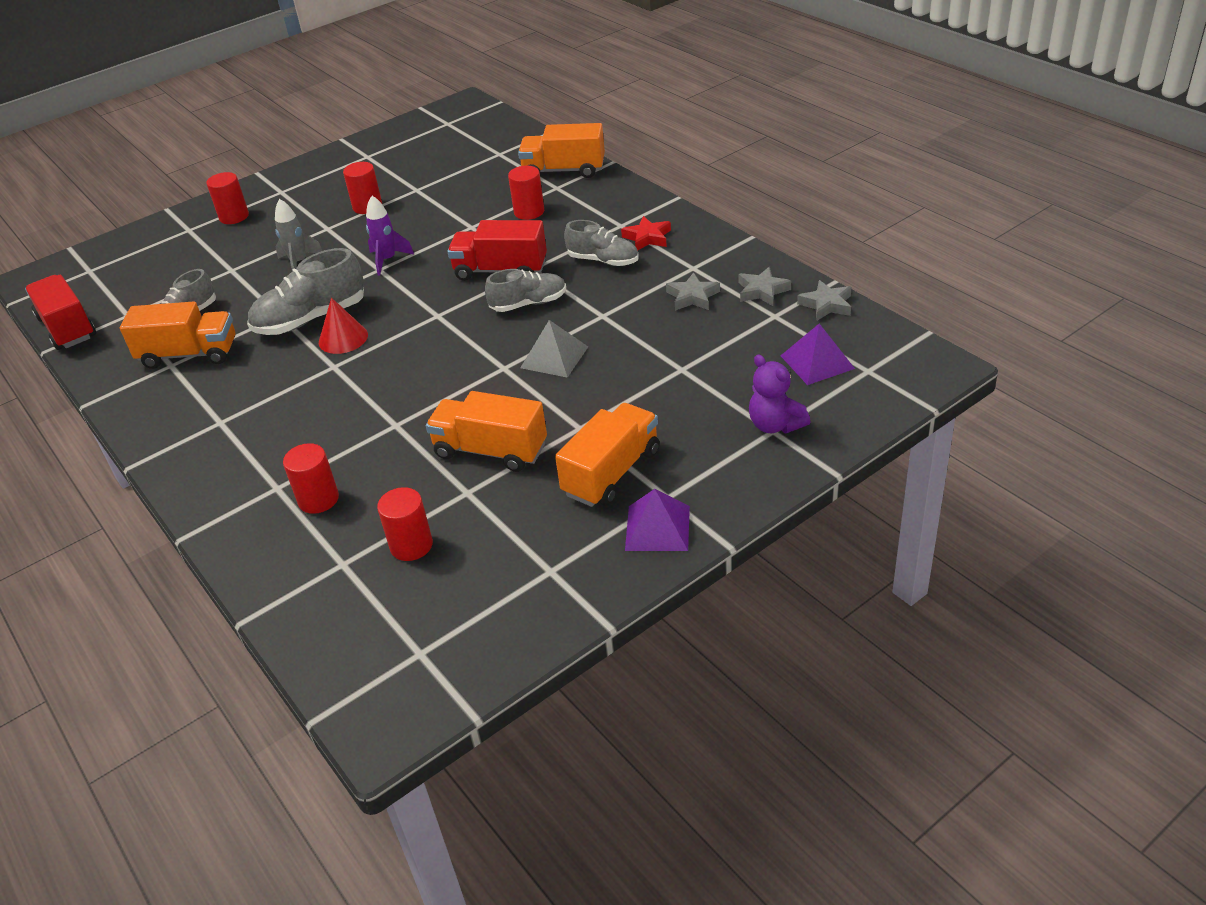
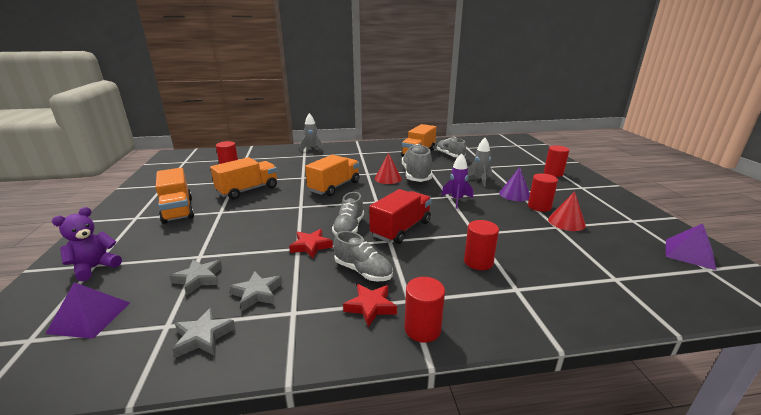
camera: 115 degrees right, 15 degrees down
(67, 328) = (468, 139): red truck -> none
(221, 503) = (312, 148): none -> grey rocket
(318, 499) = (284, 160): red cylinder -> red cylinder (422, 329)
(338, 228) = (514, 194): none -> purple cone
(400, 186) = (566, 222): none -> red cone
(554, 357) = (285, 221): grey pyramid -> none
(564, 170) = (553, 305): orange truck -> orange truck (334, 187)
(591, 309) = (311, 246): none -> red star
(603, 260) = (363, 271): grey shoe -> grey shoe turned 105 degrees counterclockwise
(657, 528) = (128, 209): purple pyramid -> purple pyramid (689, 253)
(775, 425) = (95, 267): purple teddy bear -> purple teddy bear turned 45 degrees counterclockwise
(826, 305) = (119, 369): grey star -> grey star (199, 279)

